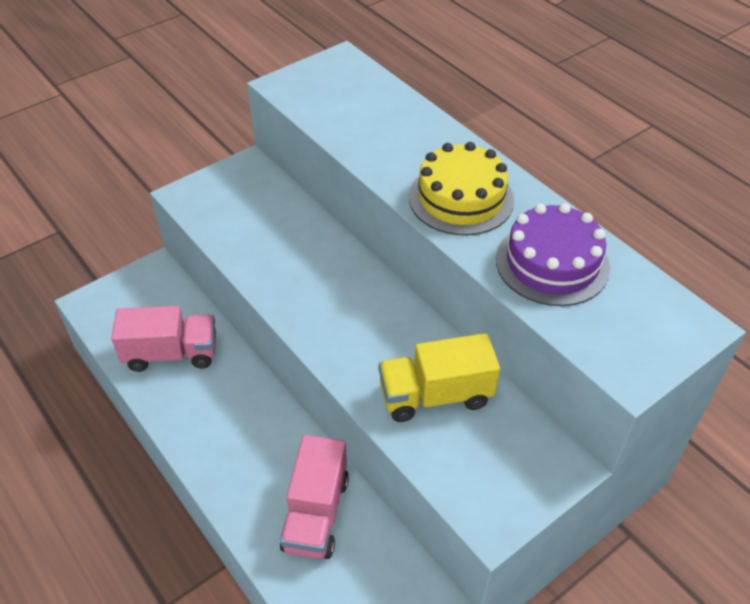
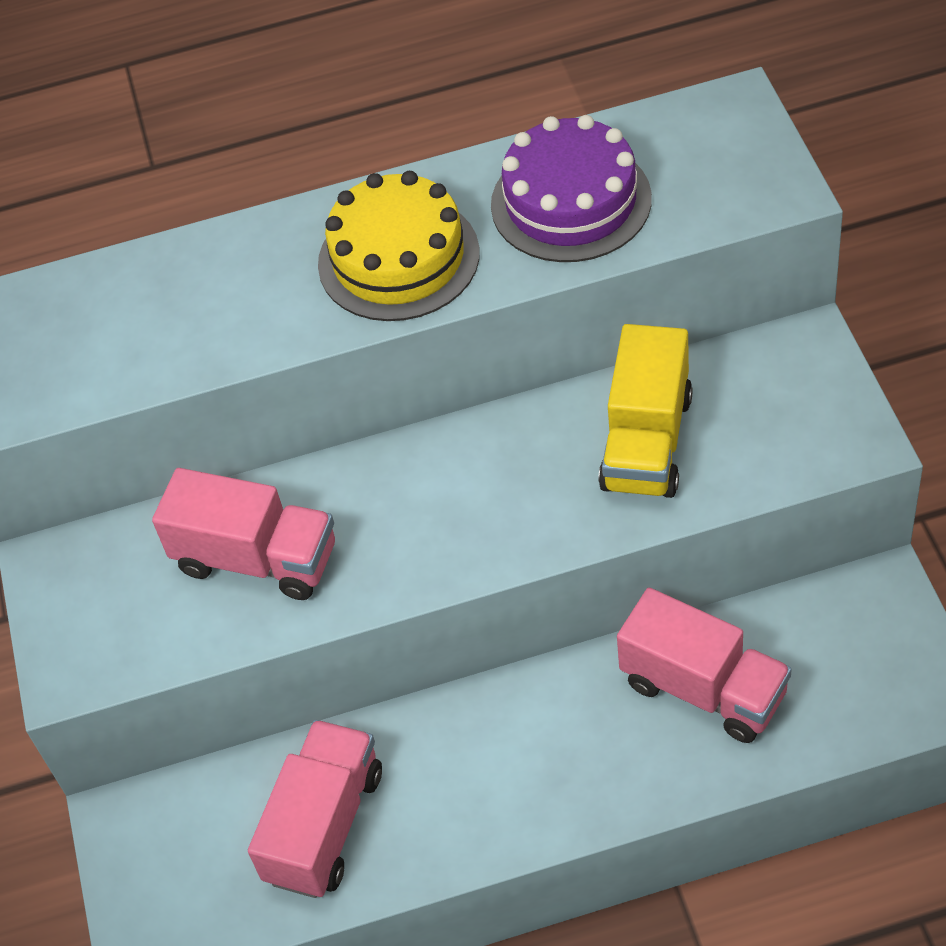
camera: 60 degrees left, 5 degrees up
(278, 241) = (256, 559): none -> pink truck

